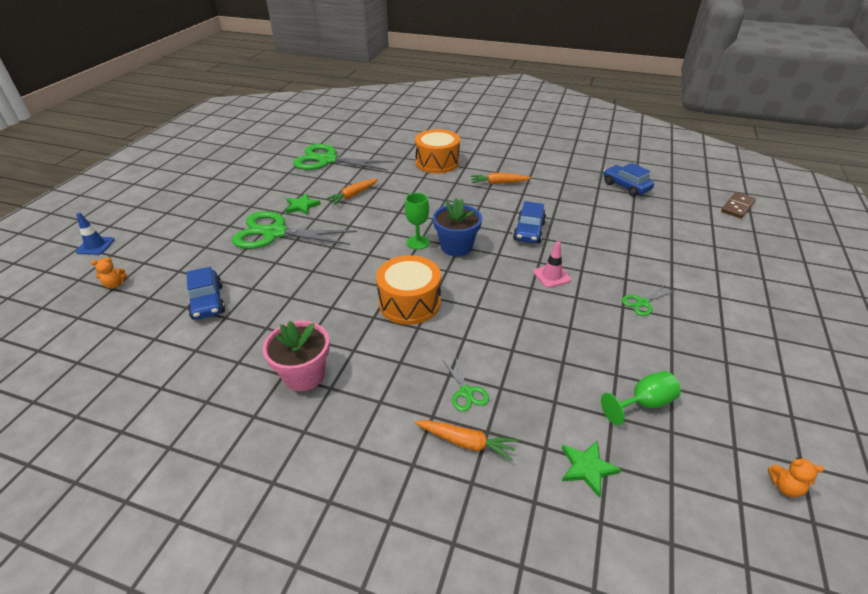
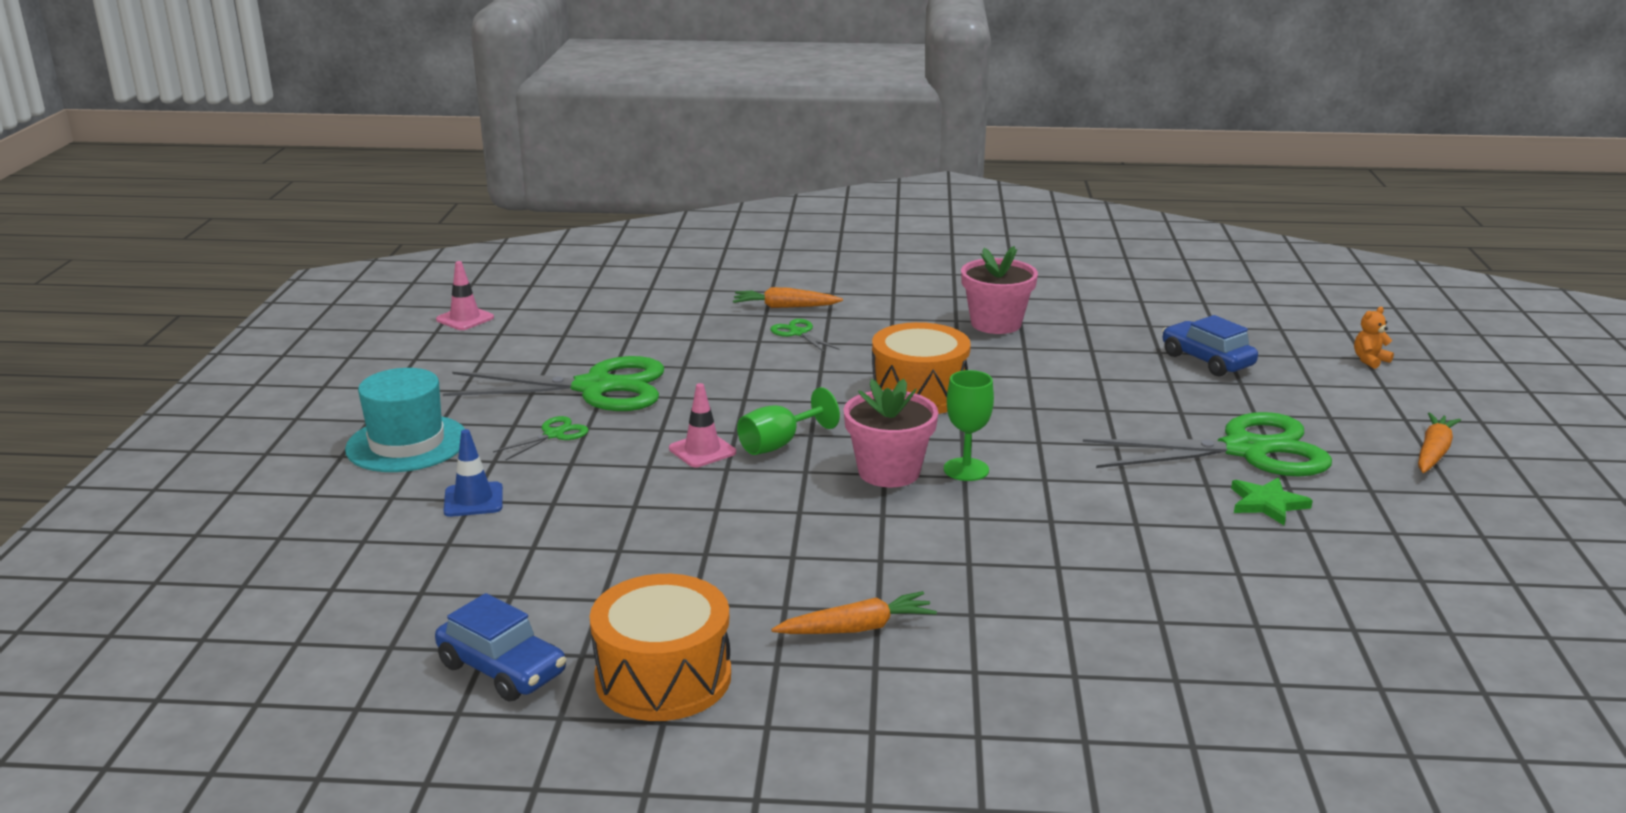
camera: 165 degrees right, 15 degrees down
(95, 246) = (1507, 395): blue traffic cone -> blue traffic cone (473, 500)
(327, 160) = (1377, 633): green scissors -> green scissors (595, 388)
(353, 195) = (1188, 542): orange carrot -> orange carrot (1433, 452)
(437, 162) = (1064, 674): orange drum -> orange drum (663, 677)
(456, 247) = (889, 472): blue flower pot -> pink flower pot
(529, 231) = (754, 517): blue car -> none
(587, 468) = (660, 307): green star -> none
(643, 403) = (588, 348): green goblet -> green goblet (779, 444)
(733, 310) = (407, 444): none -> turquoise hat
(737, 207) = (226, 646): brown domino -> none
(785, 486) = (465, 319): orange teddy bear -> pink traffic cone

